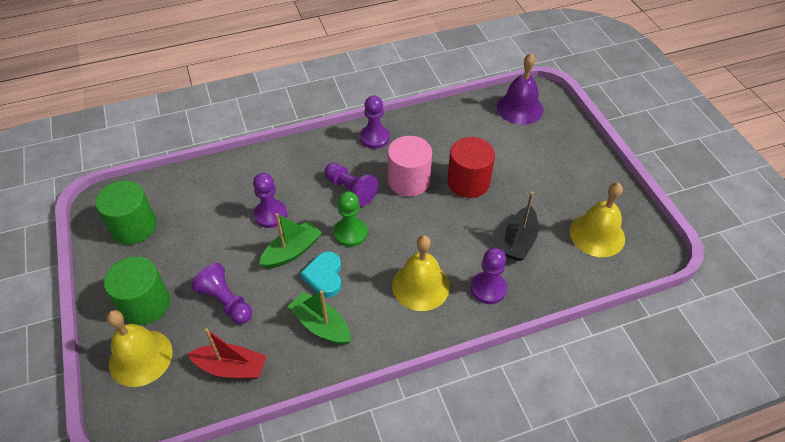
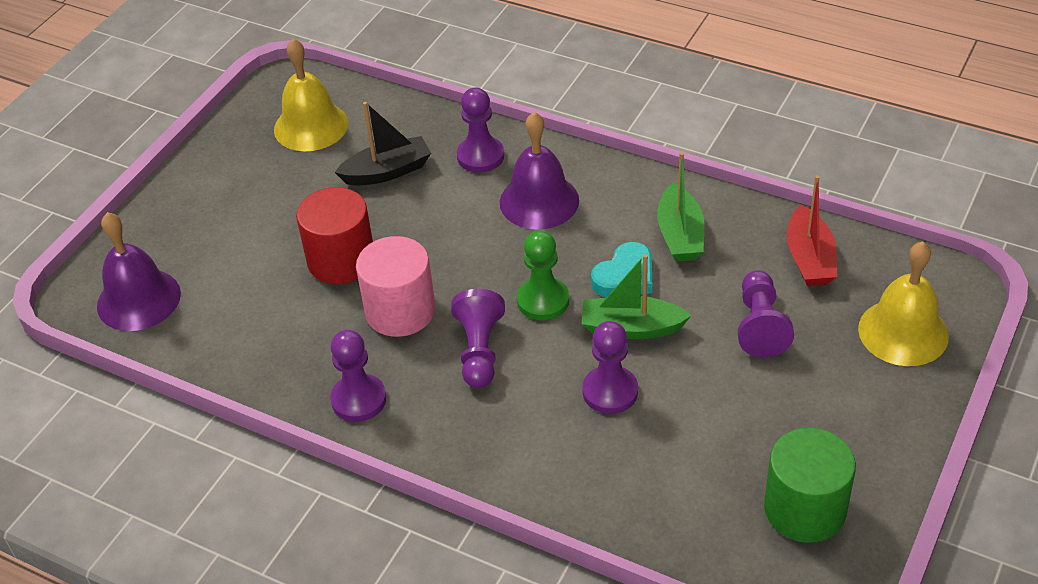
camera: 130 degrees left, 5 degrees down
(145, 304) = (859, 388): green cylinder -> none
(231, 367) = (809, 259): red boat -> red boat turned 150 degrees counterclockwise
(420, 286) = (539, 201): yellow bell -> purple bell

